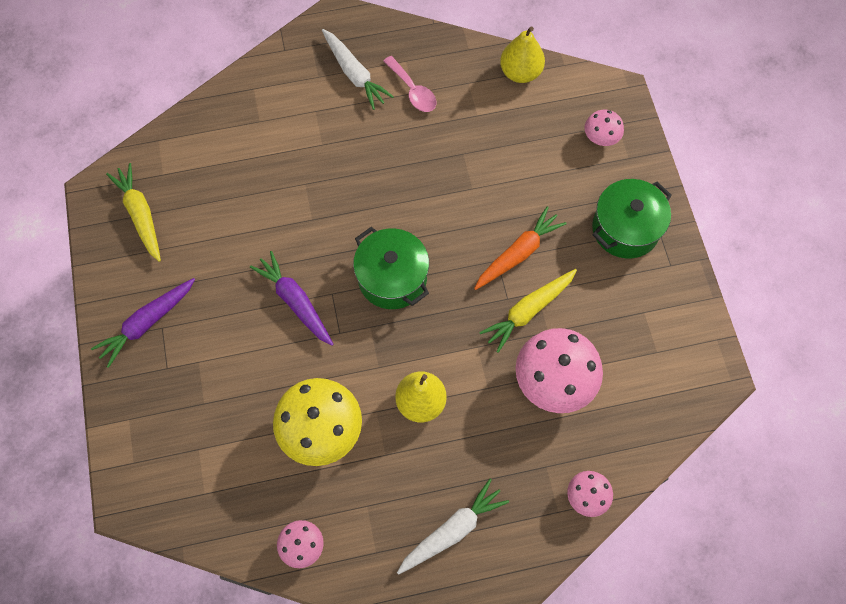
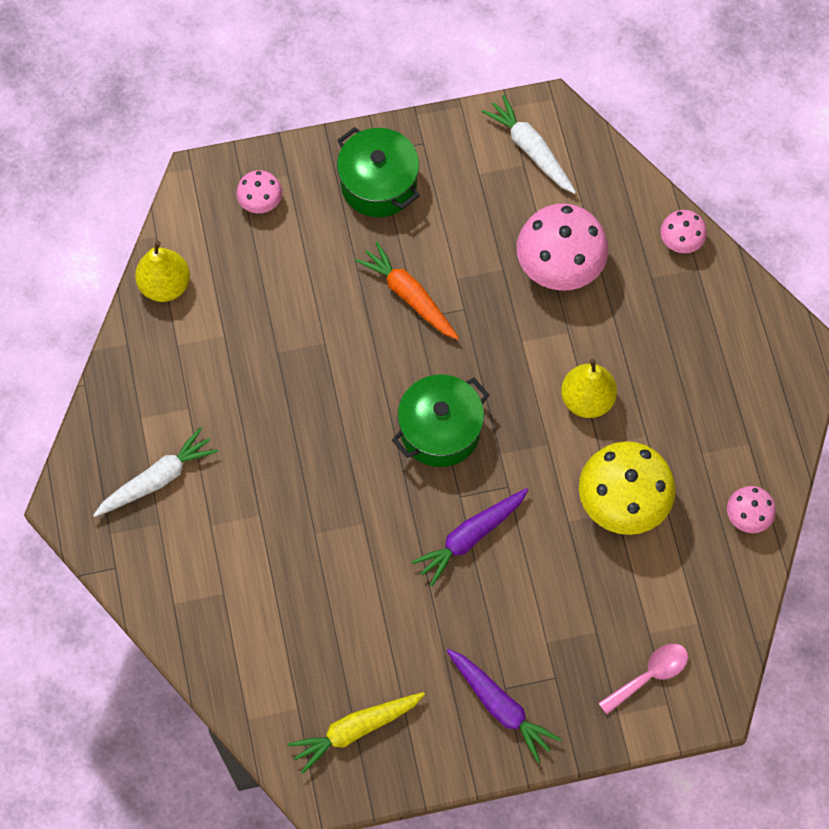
camera: 90 degrees left, 0 degrees up
(413, 91) = (186, 409): pink spoon -> pink spoon (649, 675)
(452, 530) = (722, 368): white carrot -> white carrot (530, 149)
(528, 311) = (479, 288): yellow carrot -> none

